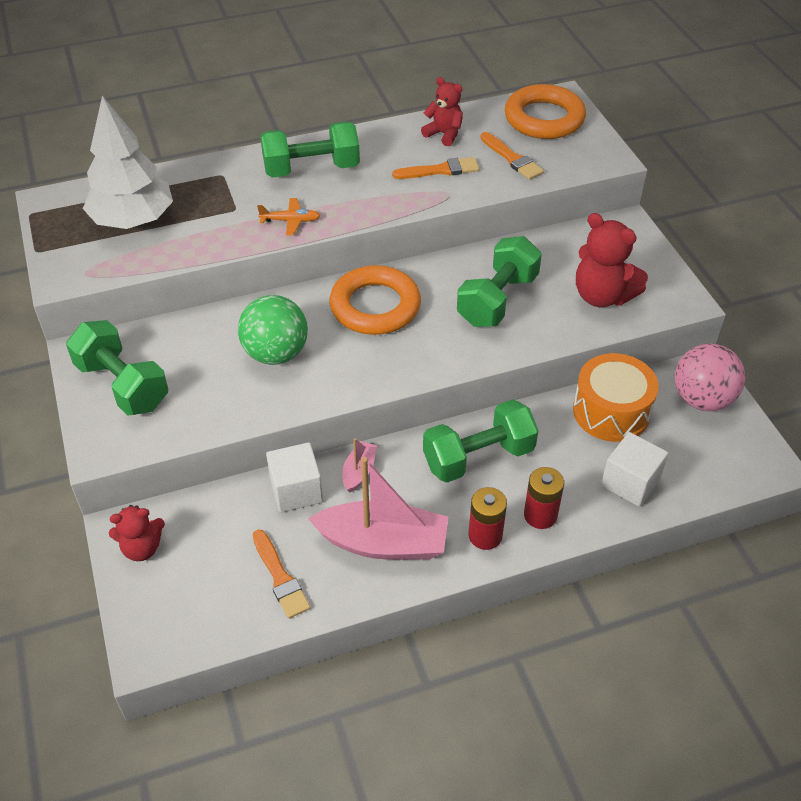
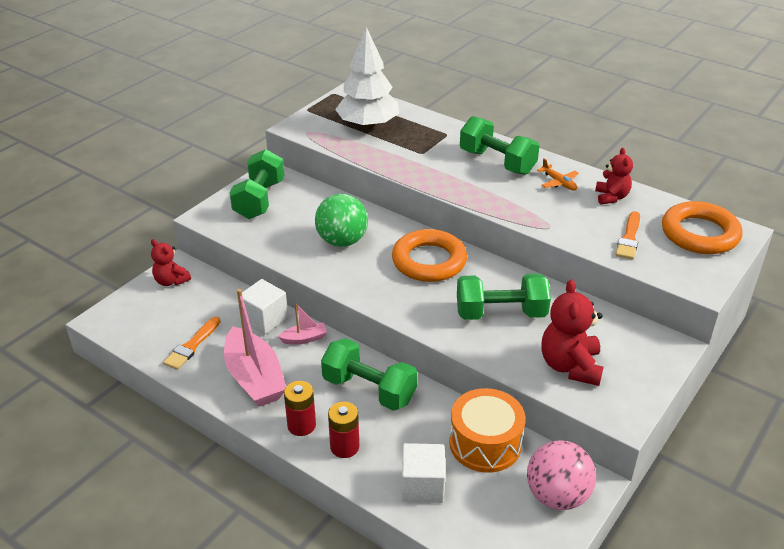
camera: 55 degrees right, 10 degrees down
(291, 221) = (437, 177): orange plane -> orange plane (559, 182)
(440, 170) = (569, 212): orange brush -> none

